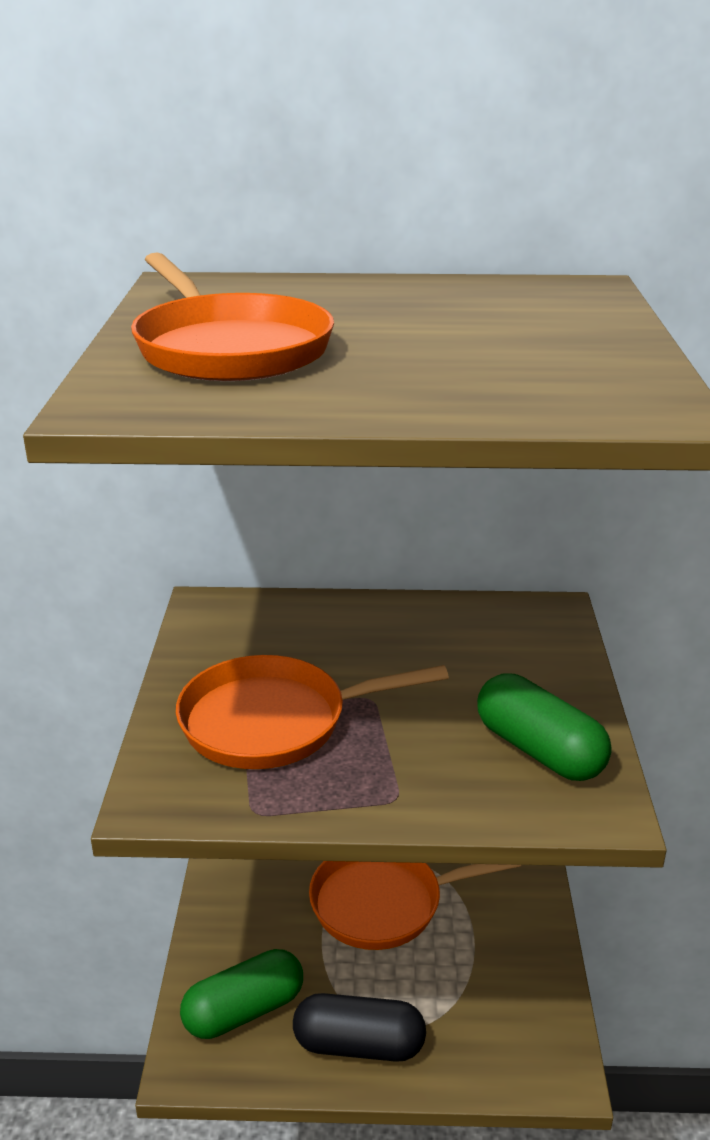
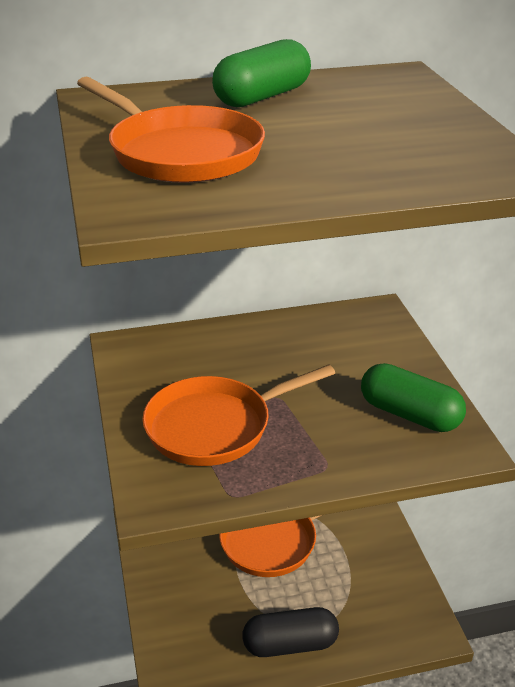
camera: 15 degrees left, 5 degrees up
(244, 1010) = (200, 639): green capsule -> green capsule (262, 97)

